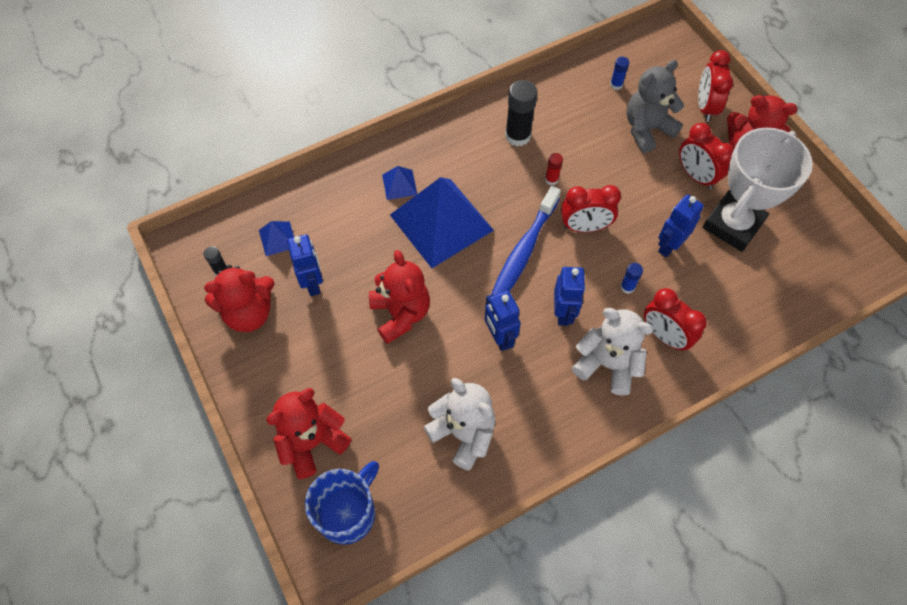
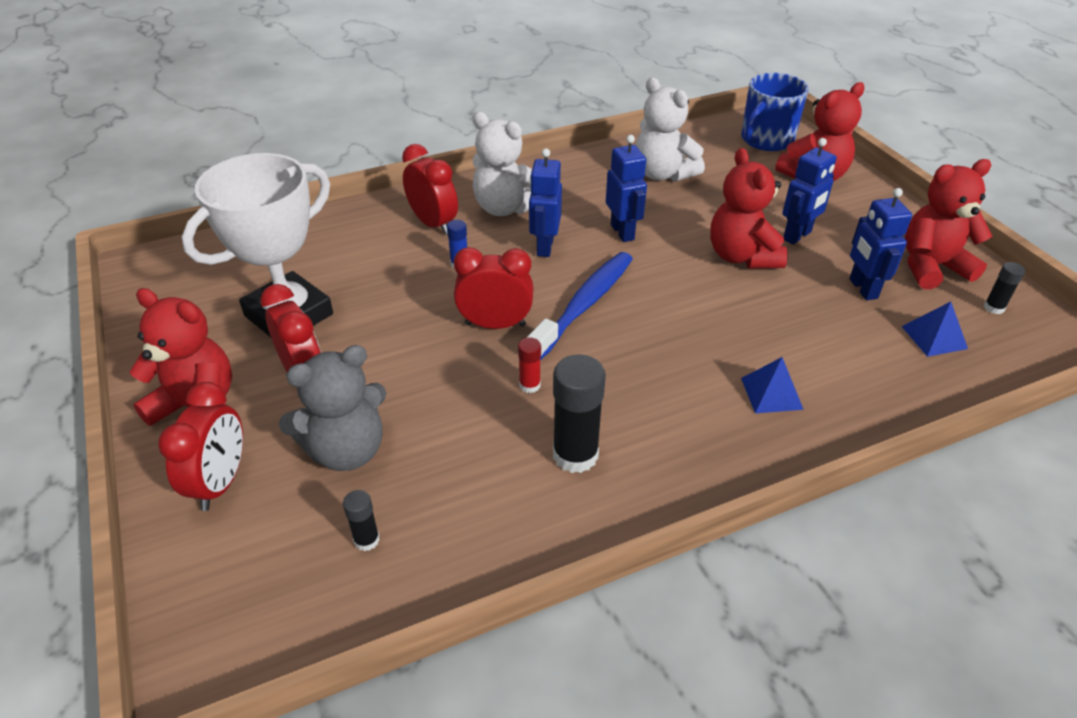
camera: 175 degrees left, 20 degrees down
(441, 222) = (700, 342): blue pyramid -> none
(616, 85) = (366, 540): blue glue stick -> black glue stick
(669, 246) = (388, 298): blue robot -> blue robot (797, 236)

